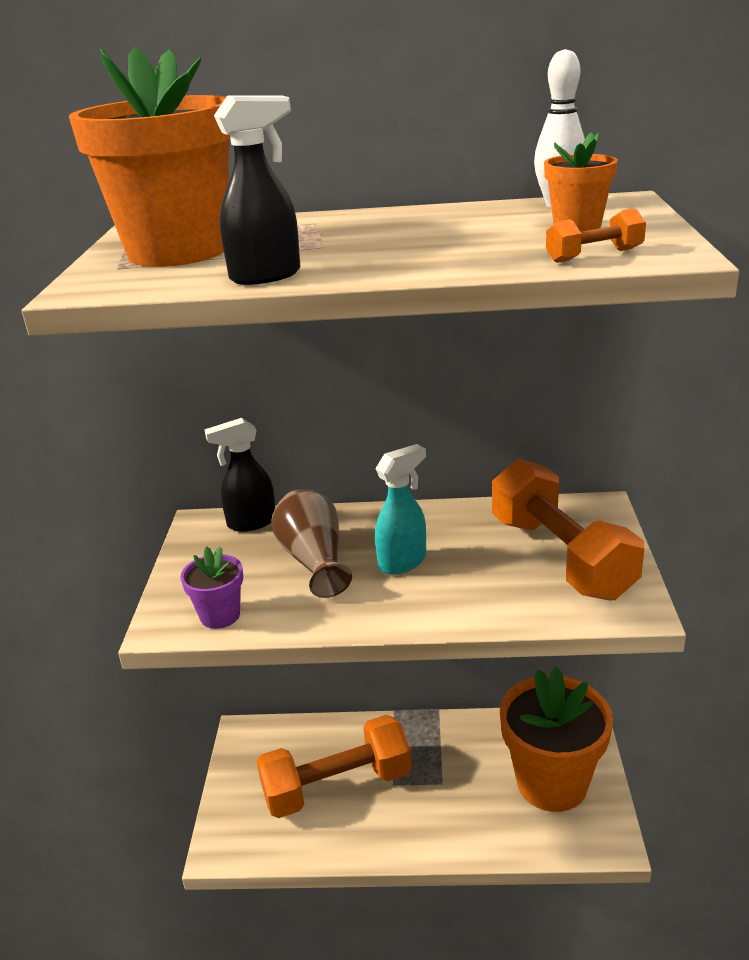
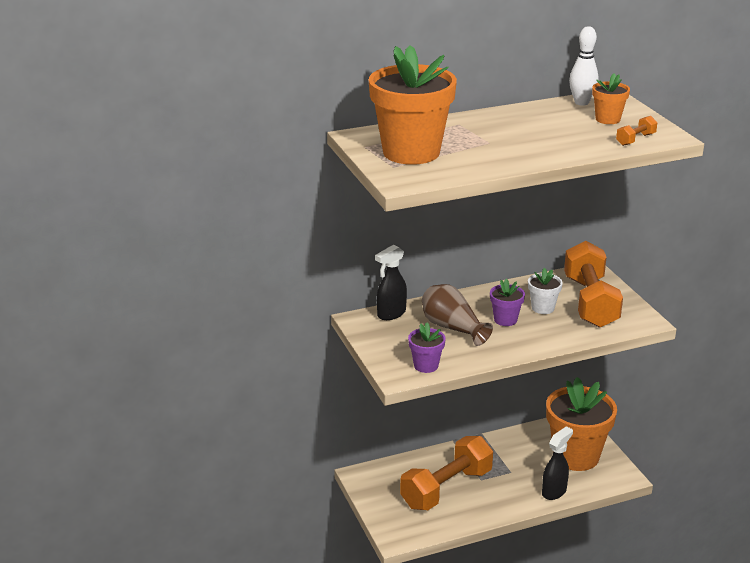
camera: 25 degrees left, 0 degrees up
(266, 276) = (489, 165): black spray bottle -> black spray bottle (554, 491)
(403, 562) = (505, 320): turquoise spray bottle -> purple flower pot
(476, 553) = (542, 308): none -> white flower pot
(560, 557) = (590, 302): orange dumbbell -> orange dumbbell turned 45 degrees clockwise

